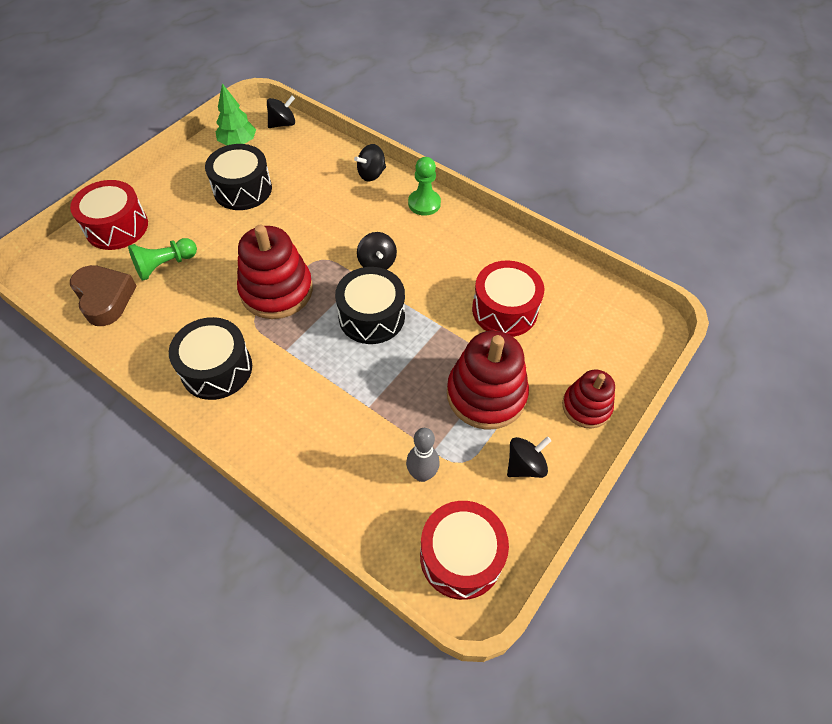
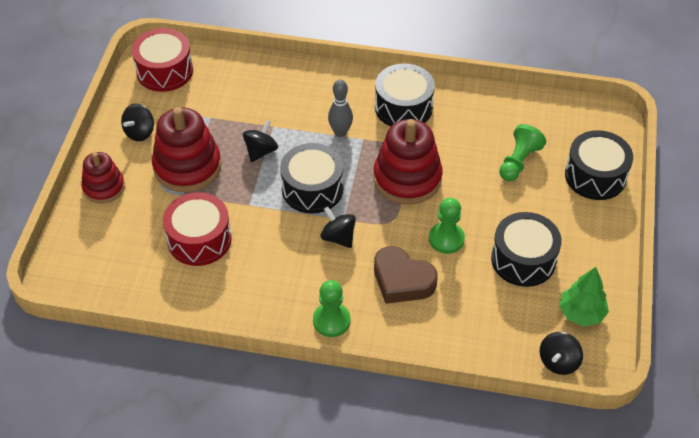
camera: 155 degrees right, 5 degrees down
(105, 298) = (537, 119): brown heart -> brown heart (402, 280)
(117, 227) = (595, 176): red drum -> black drum
(288, 226) = (446, 239): none -> green pawn
(371, 174) = (409, 334): black spinning top -> black spinning top (261, 151)
(422, 474) = (211, 101): grey bowling pin -> grey bowling pin (340, 132)

